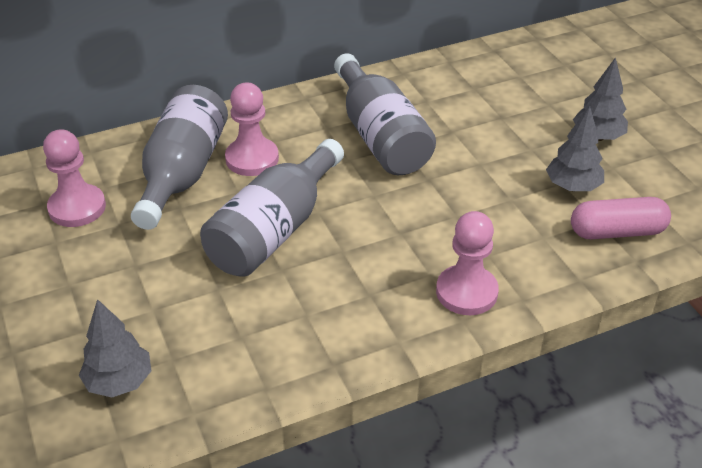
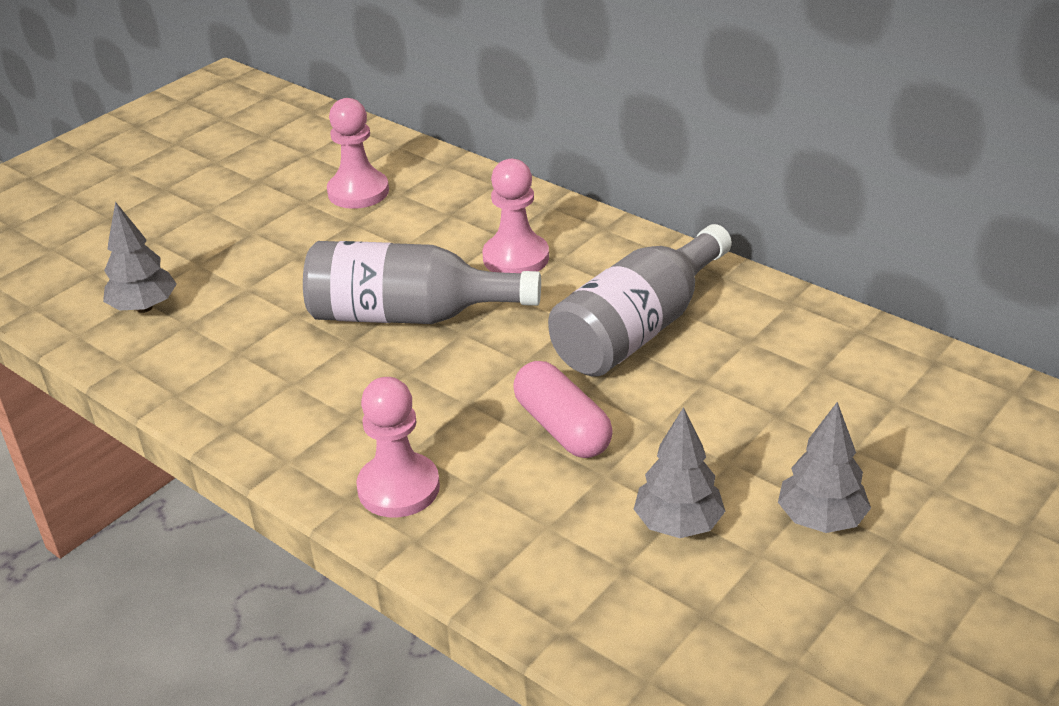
camera: 65 degrees right, 5 degrees down
(183, 173) = (456, 226): grey bottle -> none
(617, 232) = (612, 595): pink capsule -> pink capsule (562, 428)

